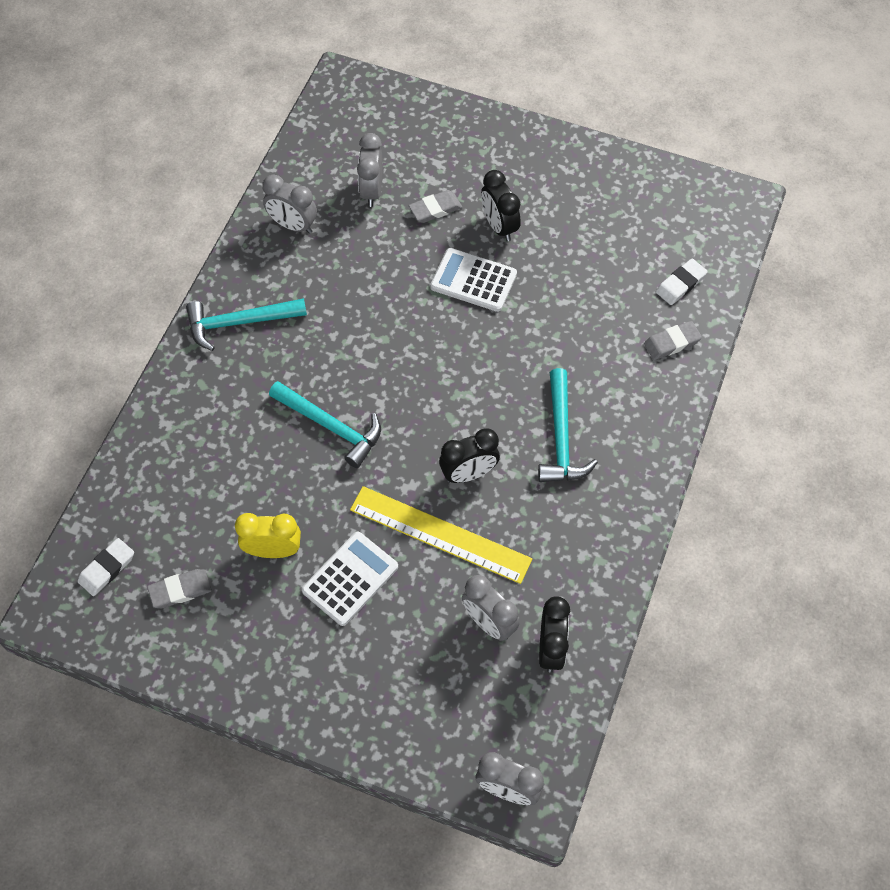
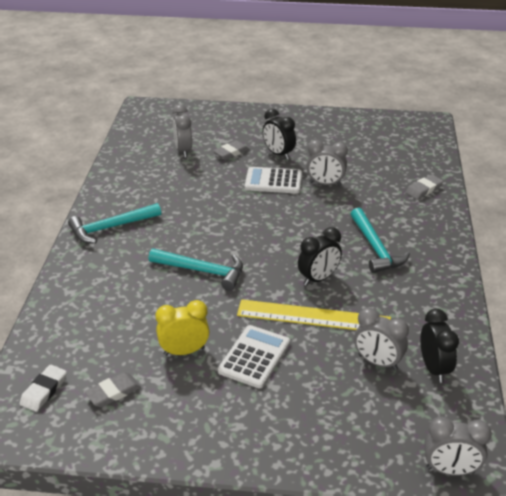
camera: 15 degrees left, 25 degrees down
(293, 225) = (133, 174): grey clock -> grey clock (325, 184)
(680, 284) = (413, 162): white eraser -> none

